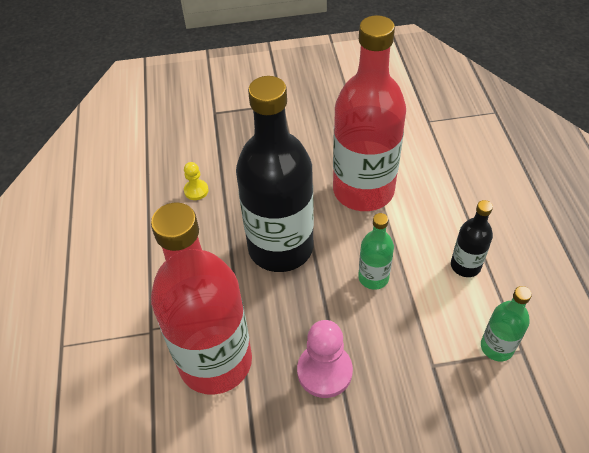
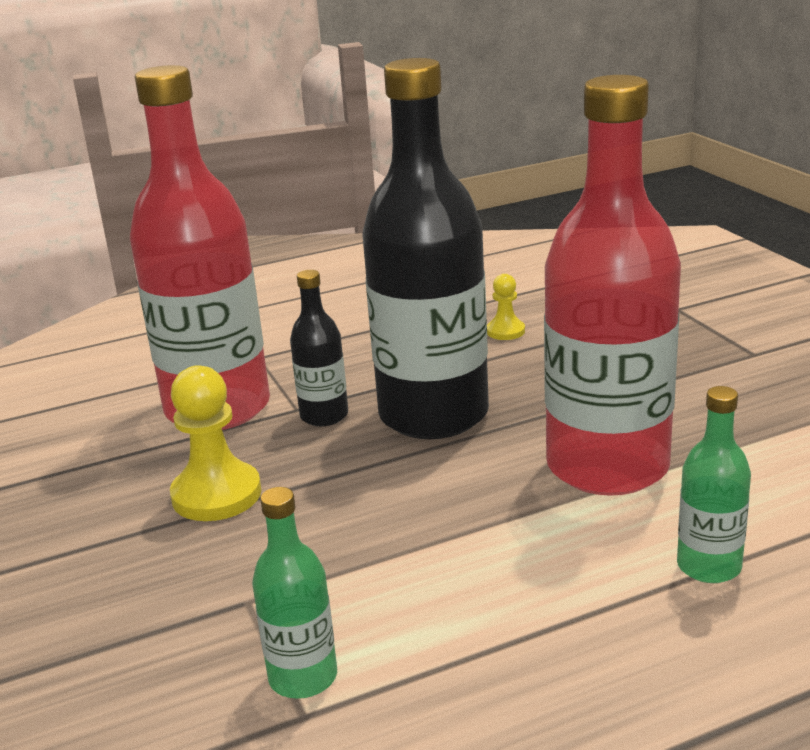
camera: 75 degrees right, 25 degrees down
(324, 371) = (216, 495): pink pawn -> yellow pawn
(373, 277) = (411, 509): green bottle -> green bottle (709, 566)
(465, 265) = (488, 613): black bottle -> black bottle (324, 416)

